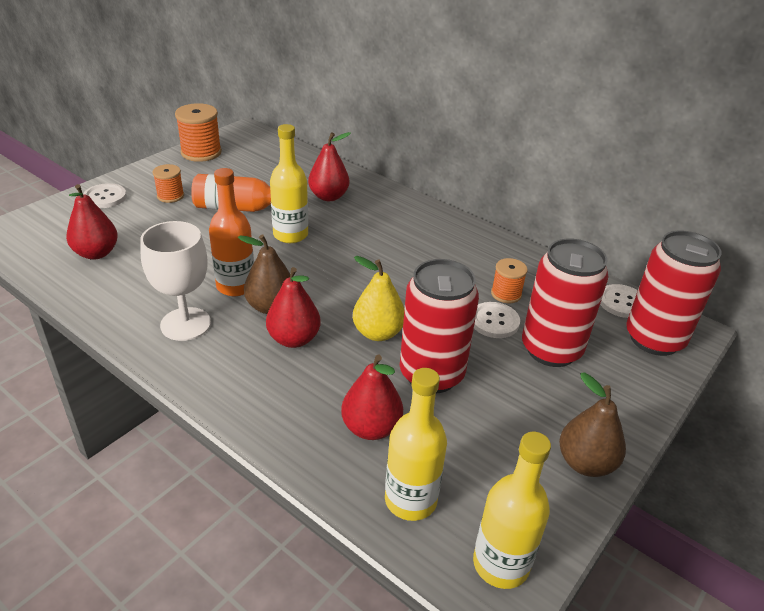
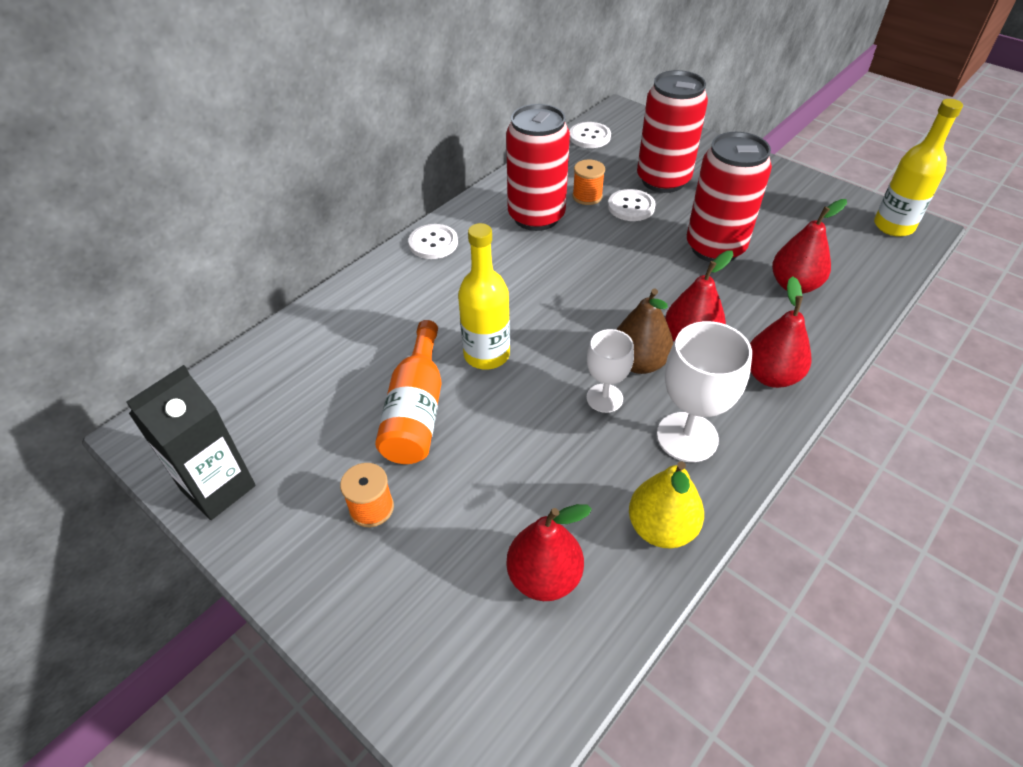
camera: 85 degrees left, 10 degrees up
(105, 197) = (367, 609): white button -> white button (433, 243)
(201, 152) = (218, 488): orange spool -> black carton
(236, 286) = (604, 398): orange bottle -> white goblet
(328, 196) = (390, 322): red pear -> red pear (771, 376)
(378, 333) = (665, 280): yellow pear -> yellow pear (661, 528)
(410, 500) = (860, 265): yellow bottle -> none
(585, 463) = (786, 180): brown pear -> none
(654, 339) = (636, 129): red can -> red can (536, 217)

